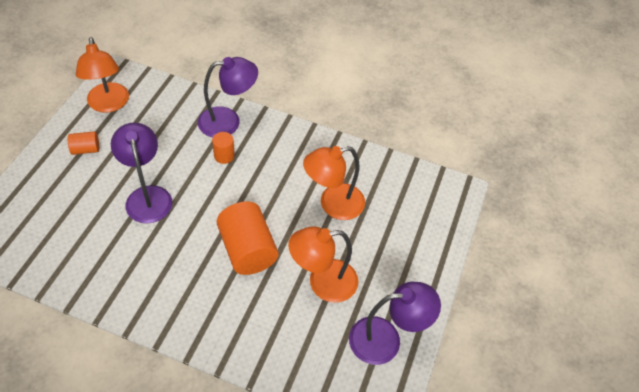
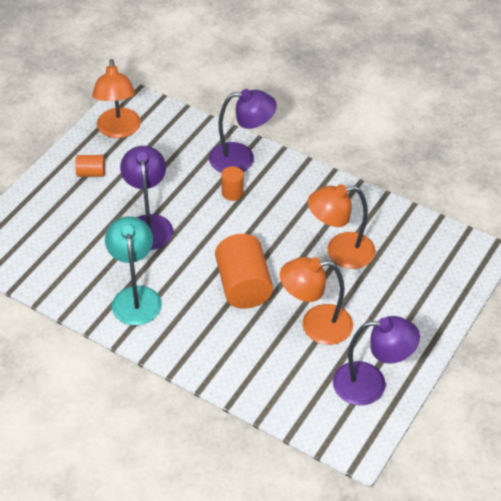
camera: 15 degrees right, 5 degrees down
(142, 275) = (135, 297): none -> turquoise lamp

